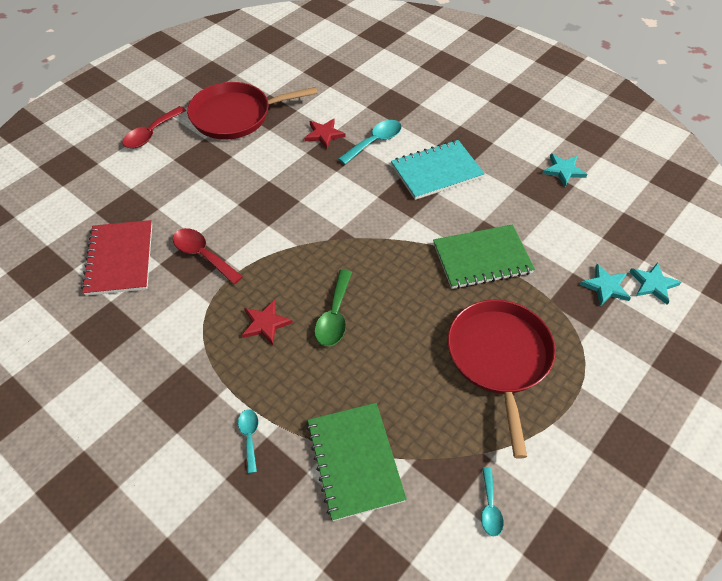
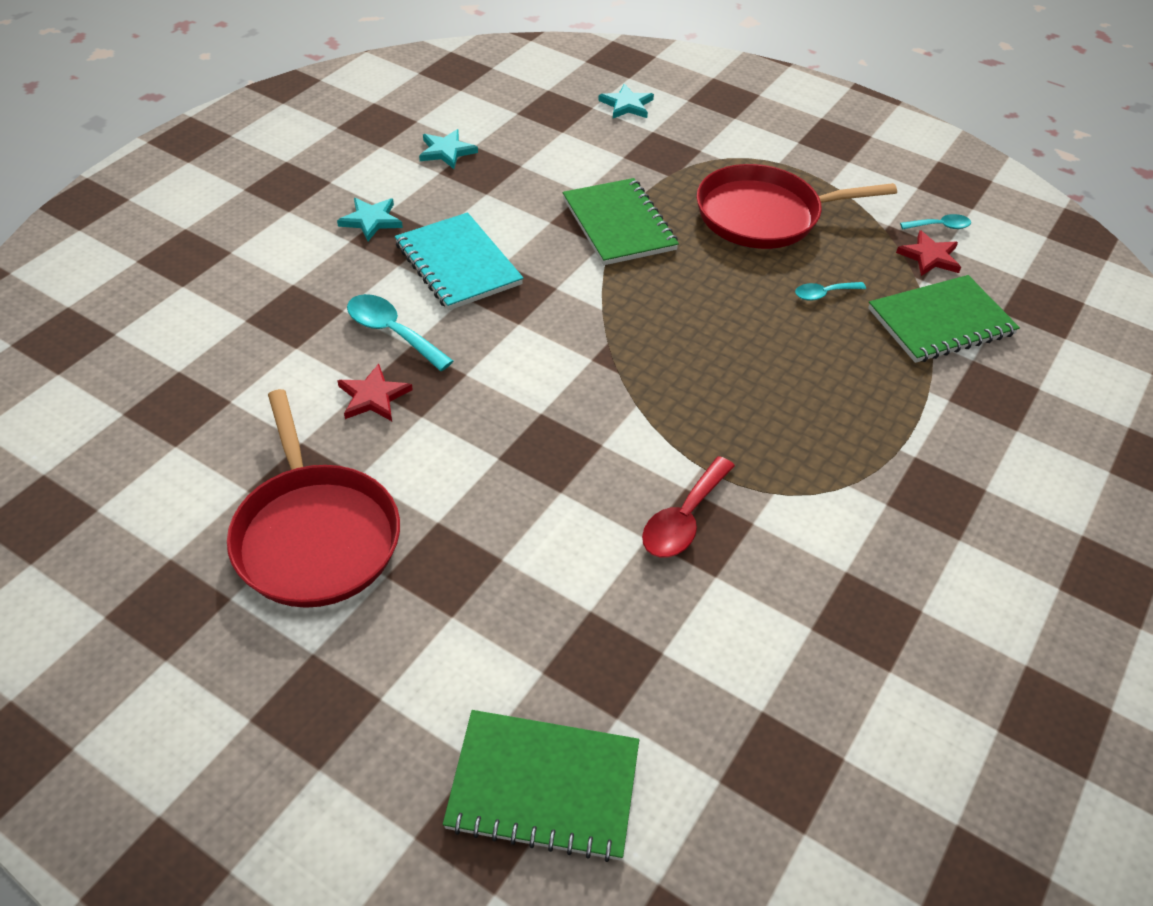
camera: 100 degrees left, 5 degrees down
(74, 184) = (543, 787): none -> green notebook
(120, 259) = (722, 639): red notebook -> none
(151, 134) = (373, 677): red spoon -> none
(249, 437) = (956, 415): turquoise spoon -> turquoise spoon (823, 294)
(265, 323) = (788, 422): red star -> red star (929, 257)
(334, 316) = (752, 353): green spoon -> none
(605, 286) = (639, 136): turquoise star -> turquoise star (371, 220)

